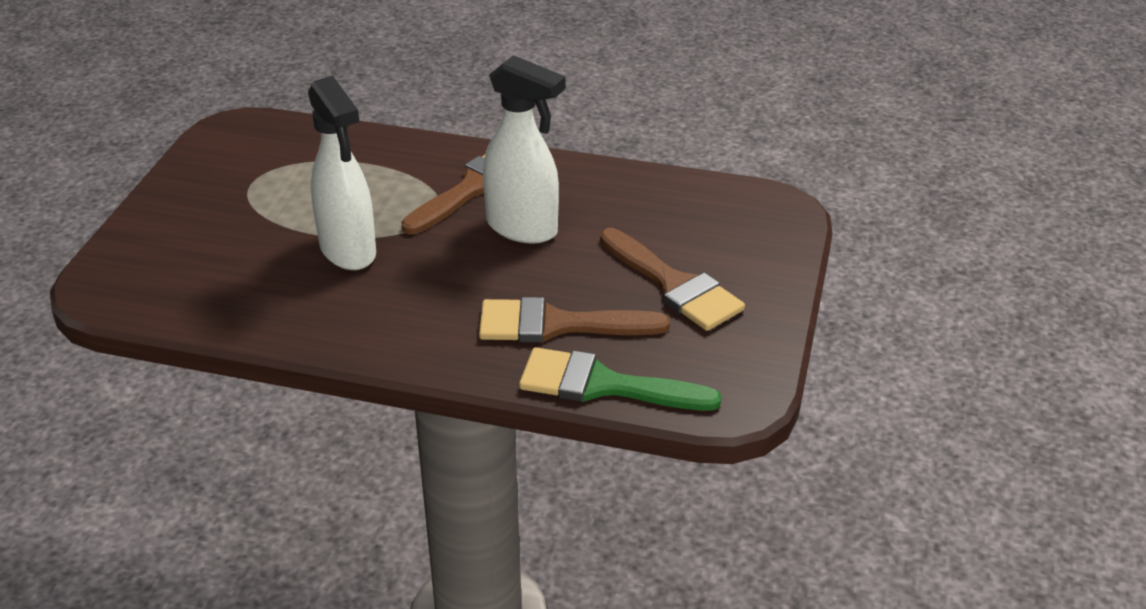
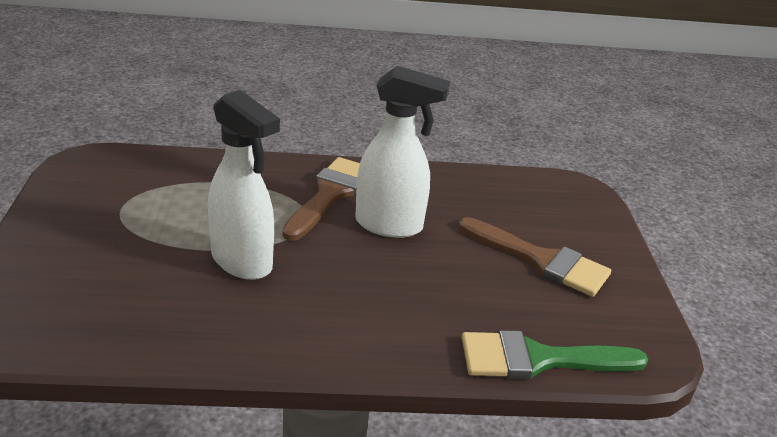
camera: 20 degrees left, 5 degrees down
(557, 324) = (466, 307): brown brush -> none

